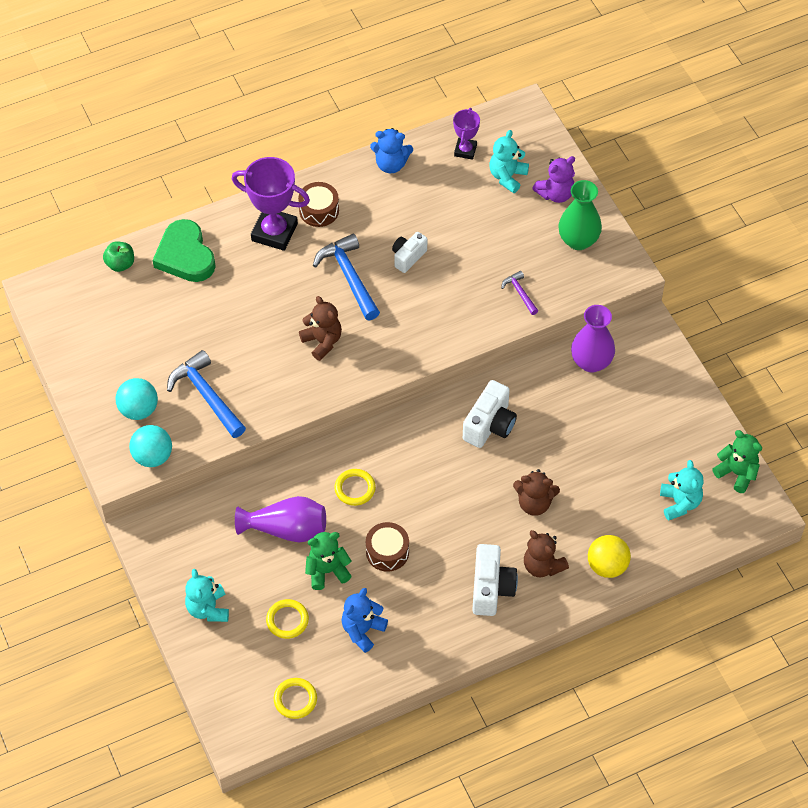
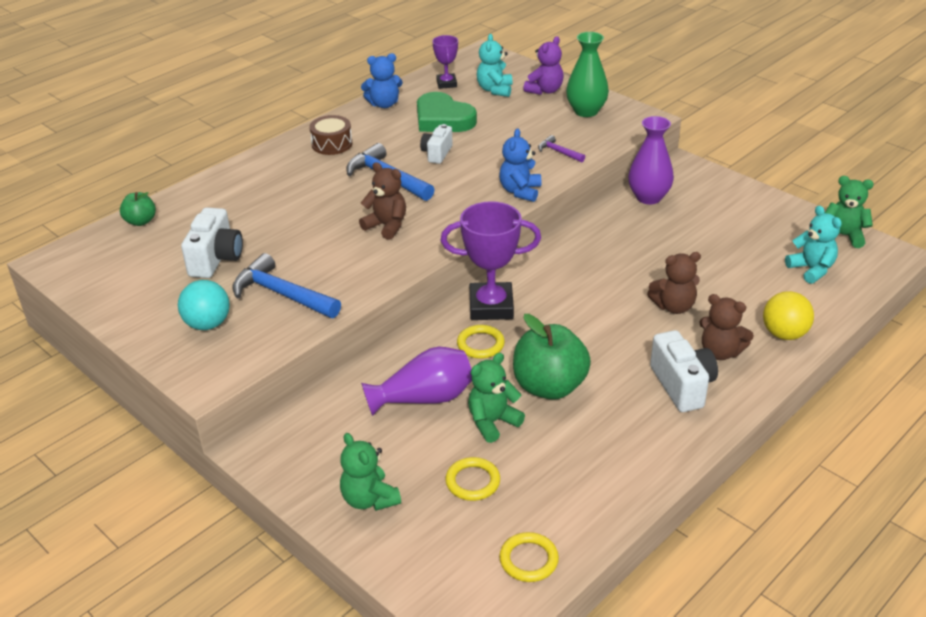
camera: 20 degrees left, 20 degrees down
(153, 456) = (242, 358): turquoise ball -> none
(185, 255) = (209, 200): green heart -> green heart (443, 119)
(208, 609) = (369, 499): turquoise teddy bear -> green teddy bear
(274, 232) = (295, 166): purple trophy -> purple trophy (491, 306)
(362, 630) = (567, 465): blue teddy bear -> blue teddy bear (520, 191)
(387, 552) = (549, 386): brown drum -> green apple
(490, 425) = (586, 262): white camera -> white camera (216, 259)

